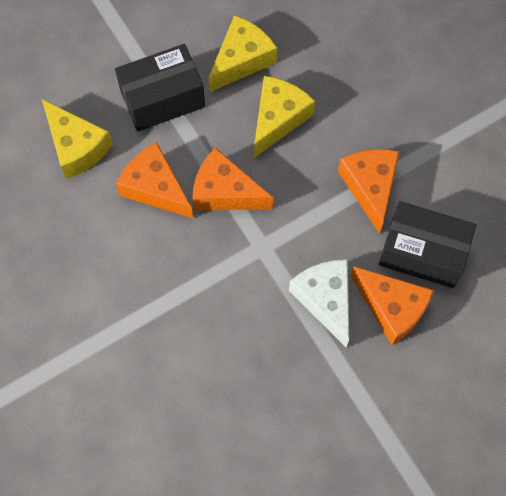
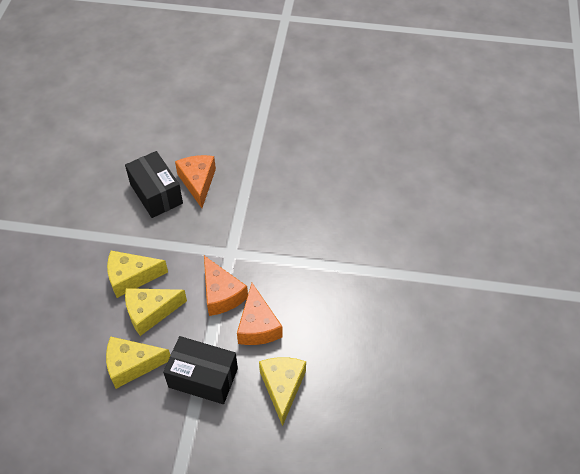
camera: 140 degrees left, 15 degrees down
(325, 300) = (225, 207): white cheese -> none
(337, 137) = (131, 277): none -> yellow cheese
(370, 187) = (144, 240): orange cheese -> none

